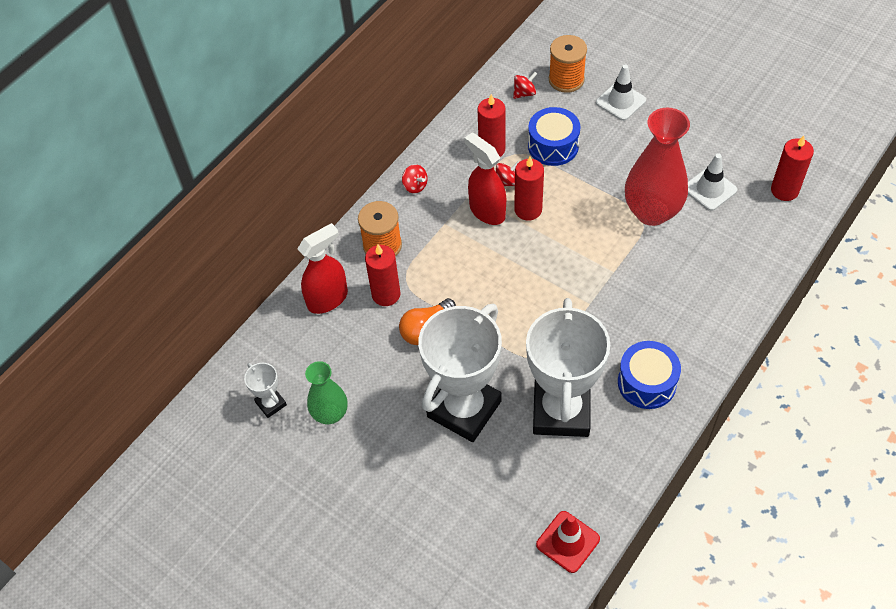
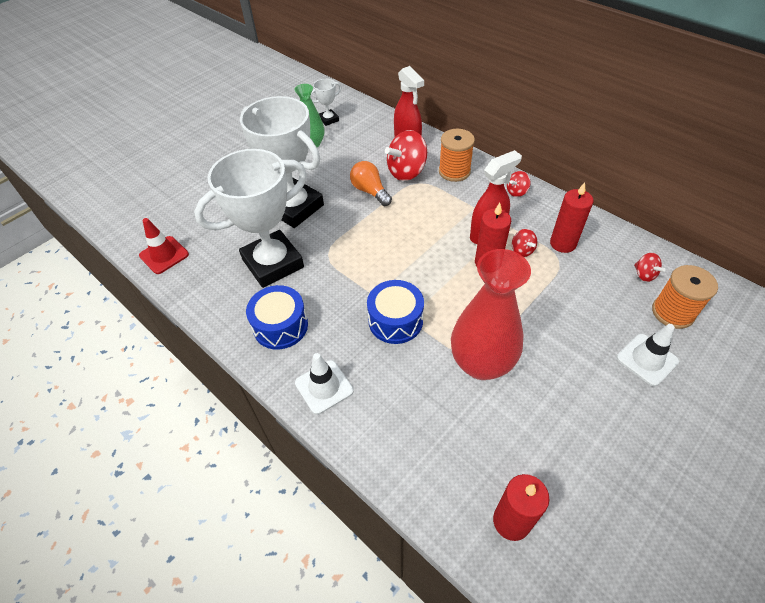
camera: 95 degrees right, 5 degrees down
(386, 294) = (406, 172): red candle -> red spinning top
(553, 146) = (571, 290): blue drum -> blue drum (395, 320)
(561, 411) = (273, 263): white trophy -> white trophy turned 45 degrees counterclockwise
(709, 189) = (513, 429): white traffic cone -> white traffic cone (324, 387)

